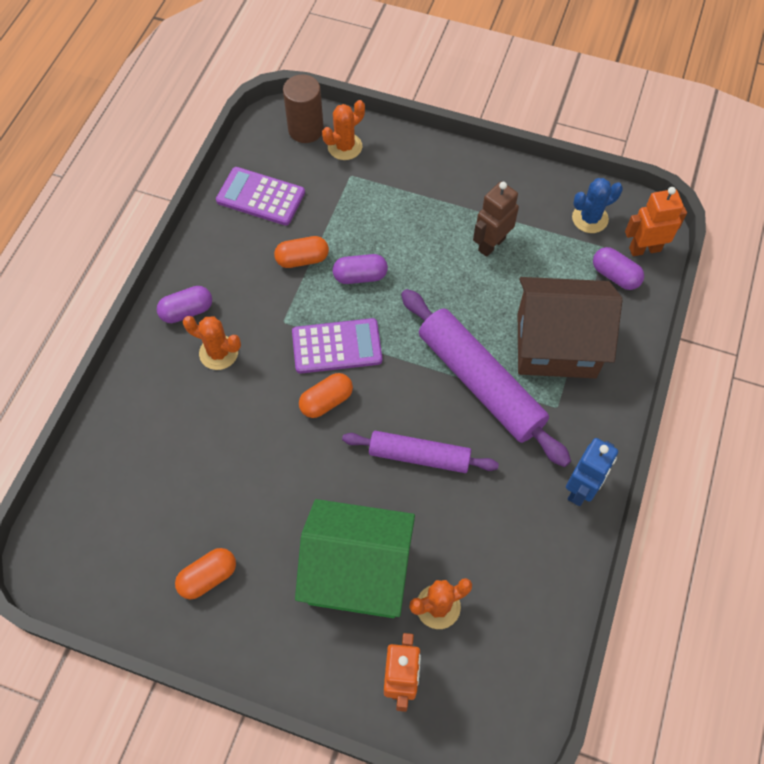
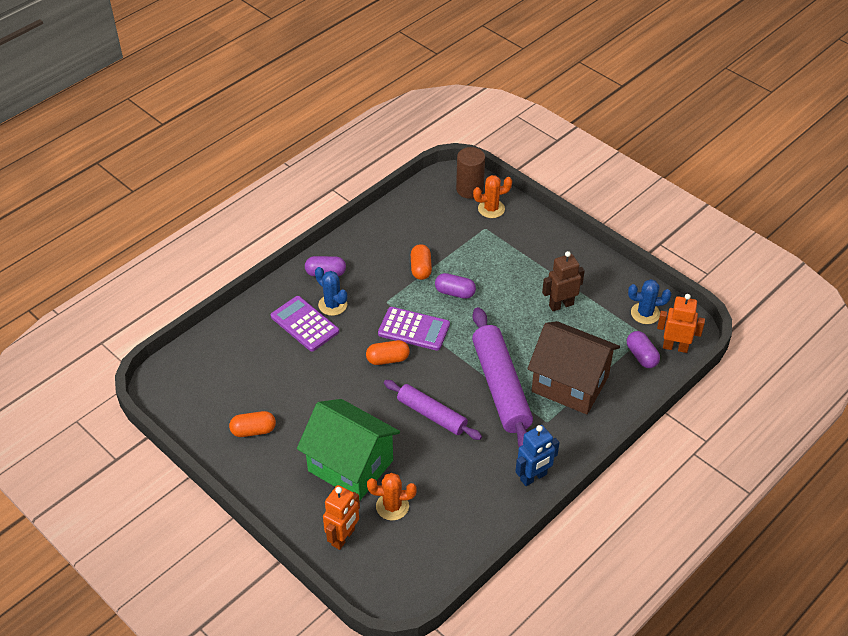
camera: 25 degrees right, 15 degrees down
(218, 353) = (332, 305): orange cactus -> blue cactus
(261, 197) = (414, 221): purple calculator -> purple calculator (305, 324)
(302, 259) = (421, 268): orange capsule -> orange capsule turned 75 degrees clockwise

